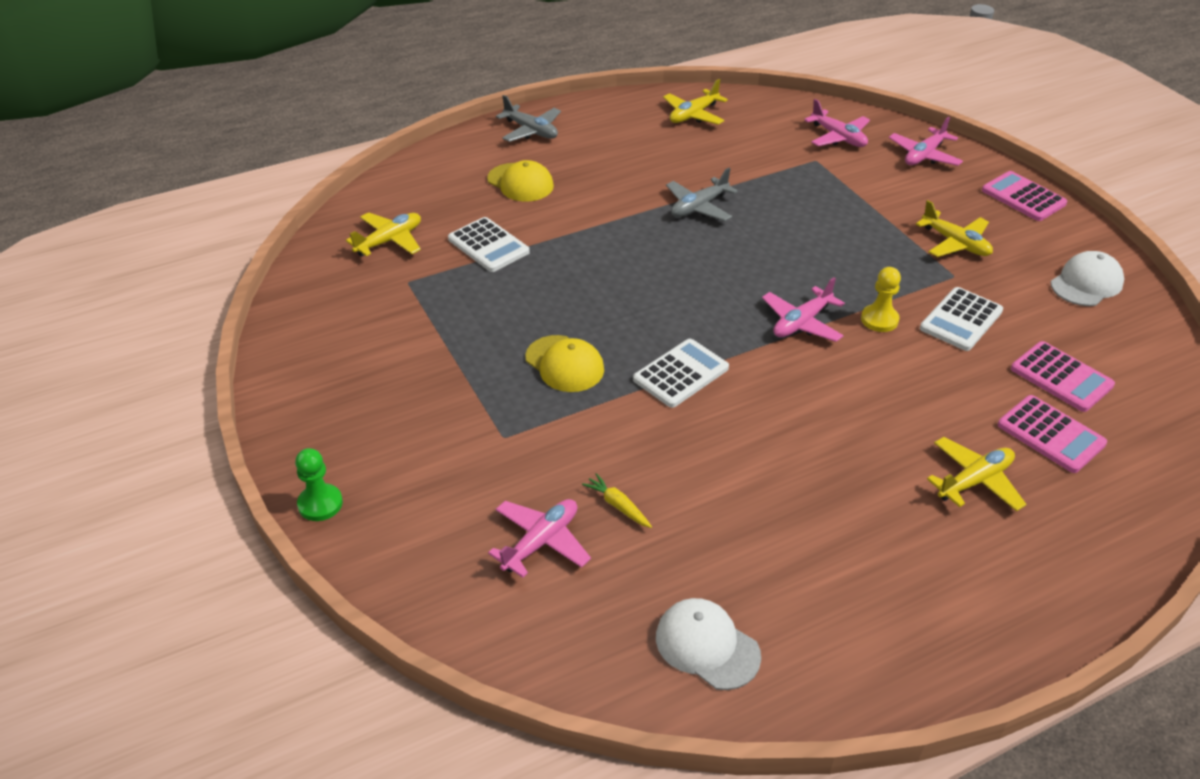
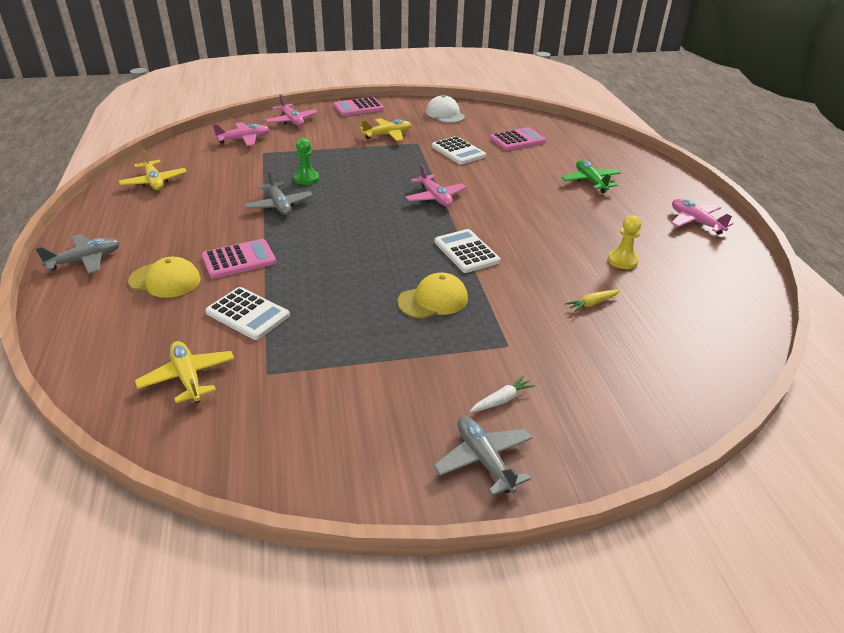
camera: 75 degrees left, 5 degrees down
(320, 504) = (566, 472): green pawn -> green pawn (306, 179)
(326, 442) = (484, 460): none -> grey plane
(412, 444) = (502, 400): none -> white carrot
(488, 245) = (248, 314): white calculator -> white calculator turned 60 degrees clockwise
(520, 183) = (165, 280): yellow cap -> yellow cap turned 45 degrees clockwise
(541, 542) = (624, 345): pink plane -> pink plane (695, 222)
(707, 646) = (714, 293): white cap -> none
(879, 319) = (445, 173): yellow pawn -> yellow pawn (622, 260)
(974, 481) = (590, 181): yellow plane -> green plane
(1051, 434) = (560, 154): pink calculator -> pink calculator (239, 259)

